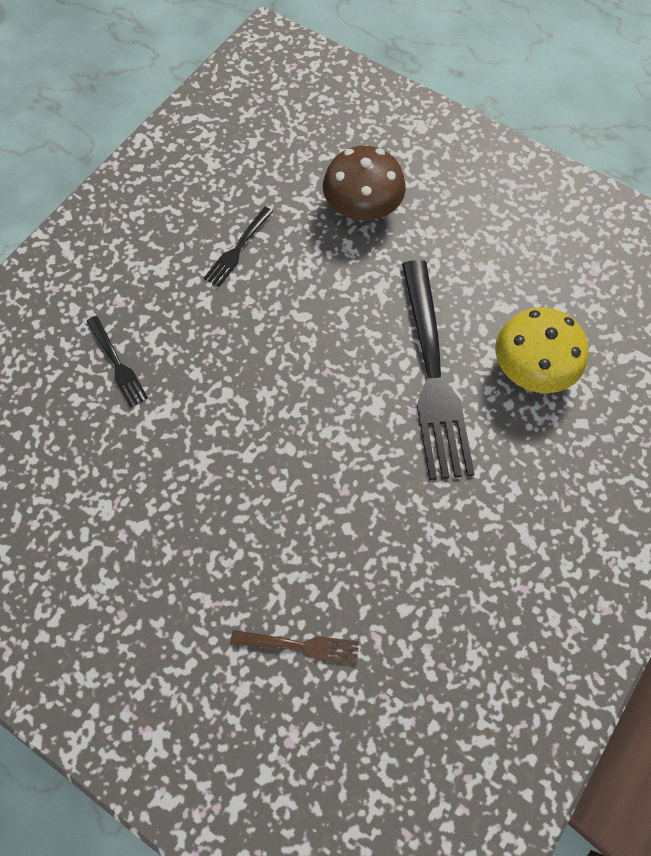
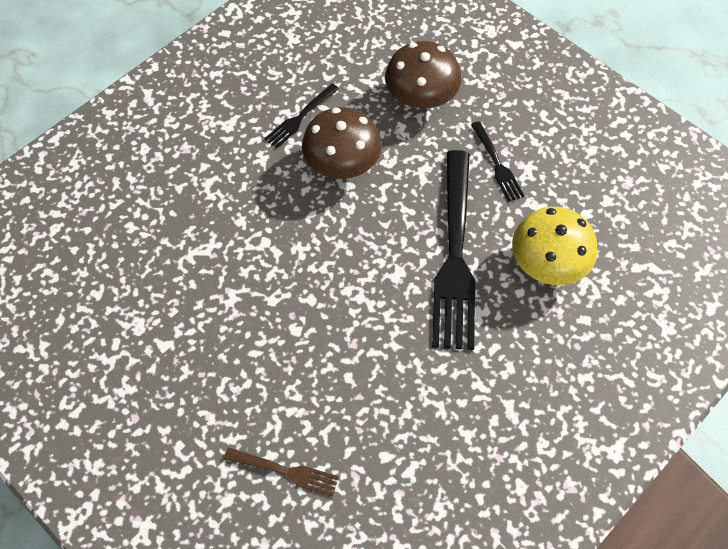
camera: 10 degrees right, 5 degrees down
(117, 364) = (173, 202): black fork -> black fork (497, 164)
(293, 293) = (342, 163): none -> brown mushroom

